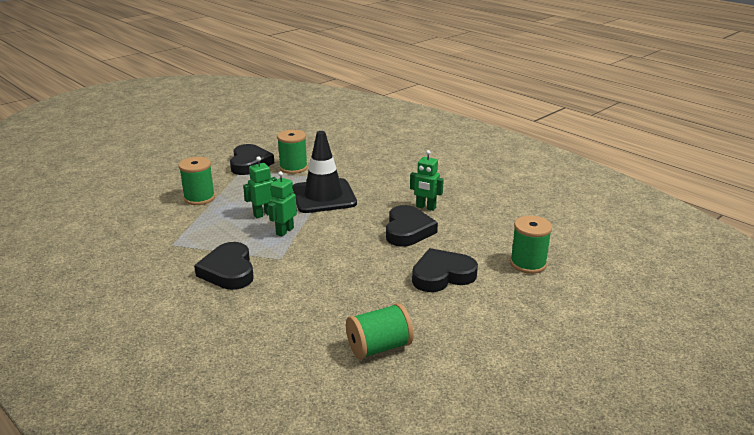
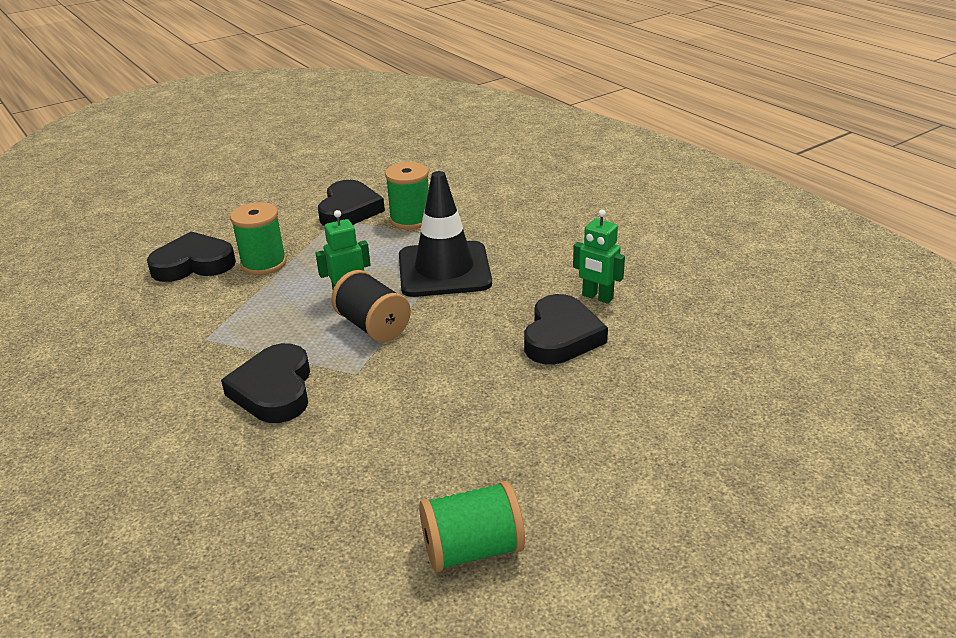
camera: 10 degrees right, 5 degrees up
(284, 231) = (373, 326): green robot -> black spool
(442, 275) = (600, 422): black heart -> black heart (193, 264)
(528, 264) = (746, 410): green spool -> none

